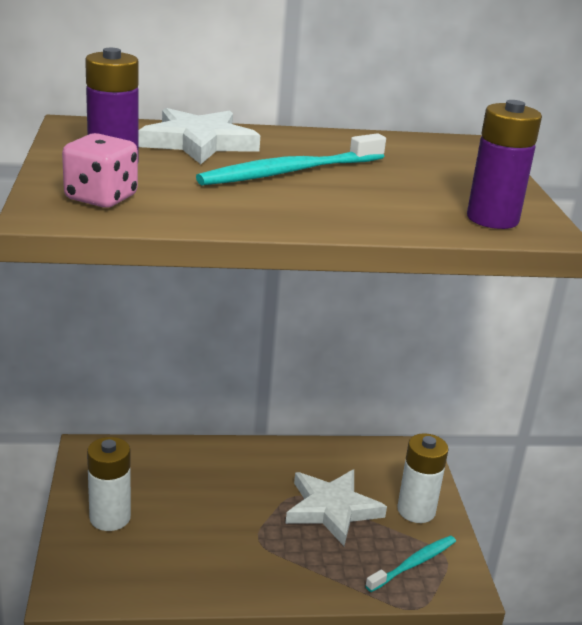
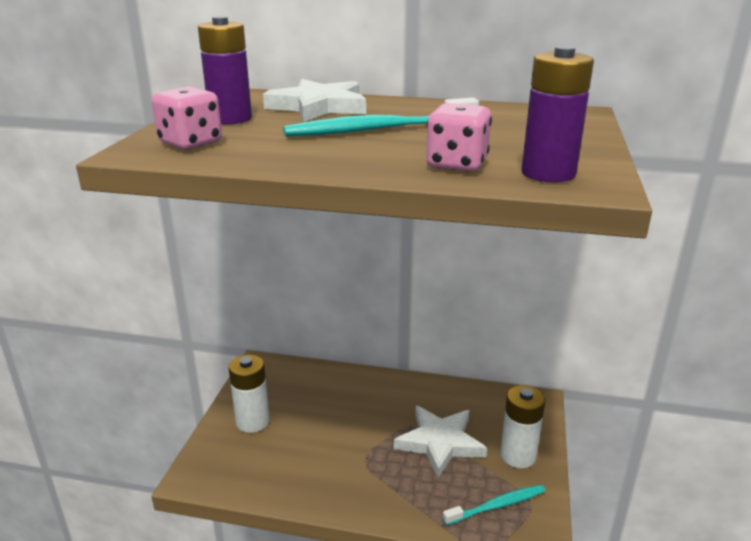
camera: 20 degrees right, 0 degrees up
(402, 212) = (456, 164): none -> pink dice

